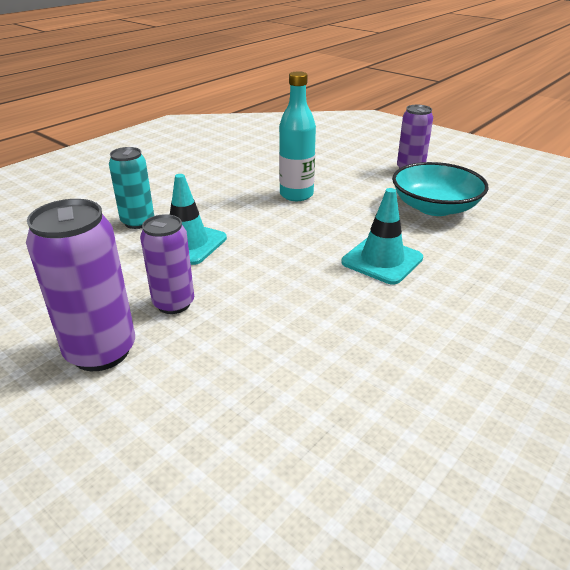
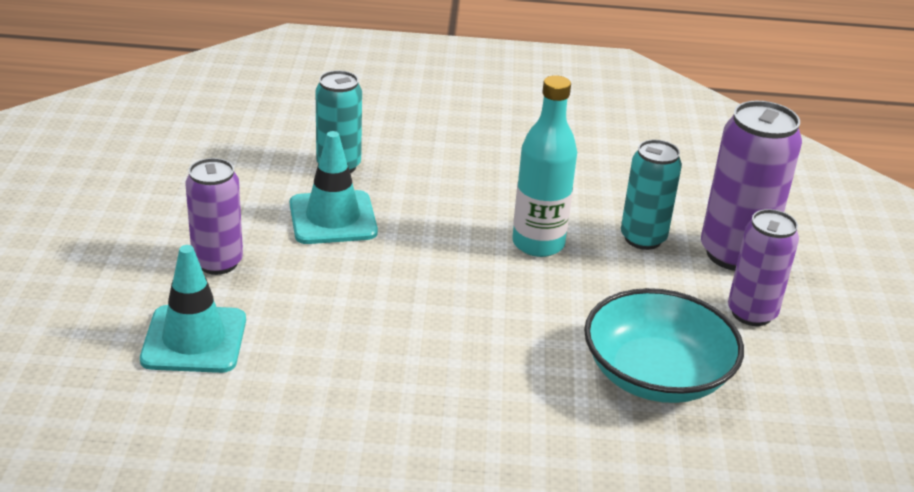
camera: 50 degrees right, 0 degrees up
(101, 351) = (110, 258): purple can -> purple can (734, 254)
(325, 169) = (643, 238): none -> turquoise can
(382, 260) = (454, 373): turquoise traffic cone -> turquoise traffic cone (194, 340)

